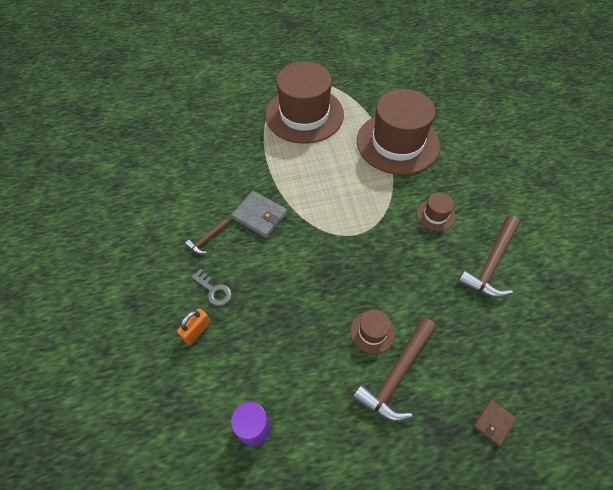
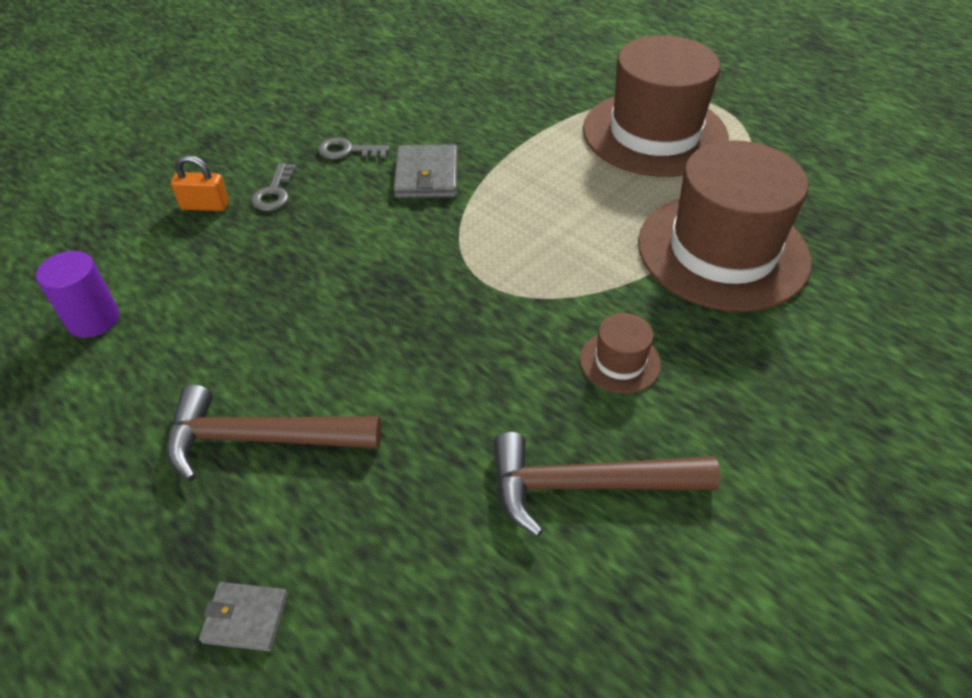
camera: 55 degrees right, 10 degrees down
(207, 239) = (348, 151): brown hammer -> grey key
(372, 332) = (319, 377): brown hat -> none
(493, 423) = (245, 618): brown wallet -> grey wallet

